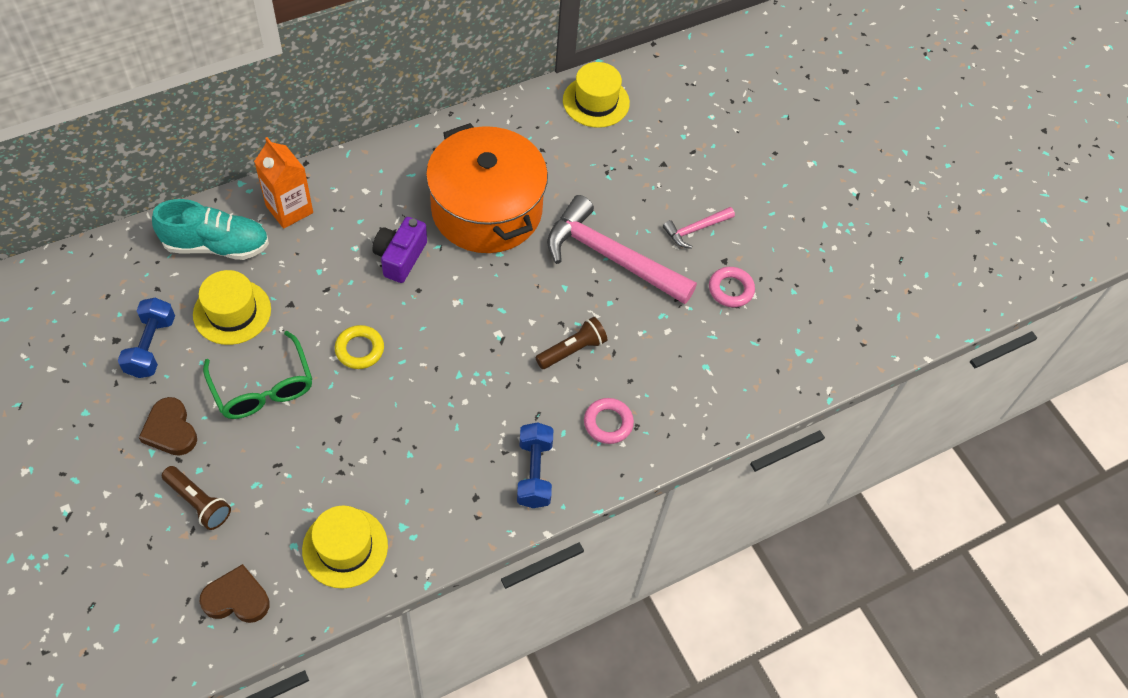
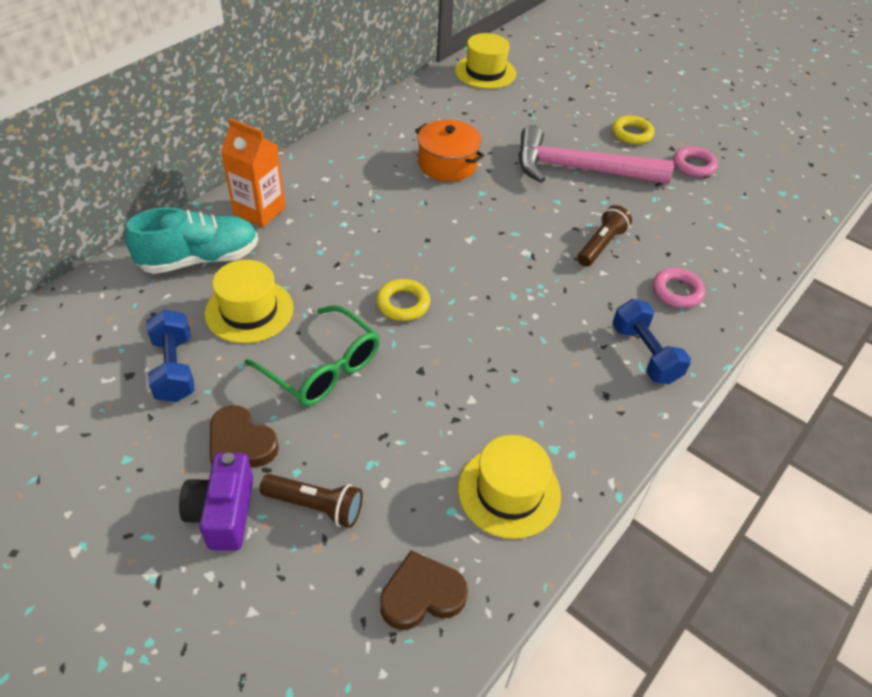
camera: 20 degrees left, 10 degrees down
(400, 257) = (393, 219): purple camera -> purple camera (223, 513)
(486, 209) = (447, 164): orange pot -> orange pot, size x0.54
(695, 230) = (632, 134): pink hammer -> yellow ring

